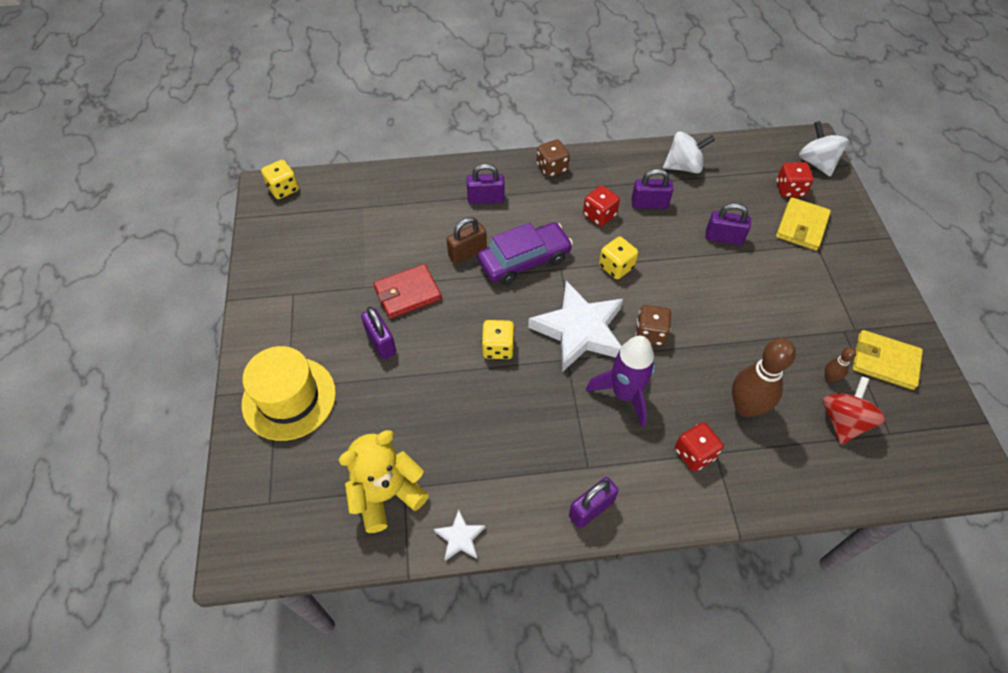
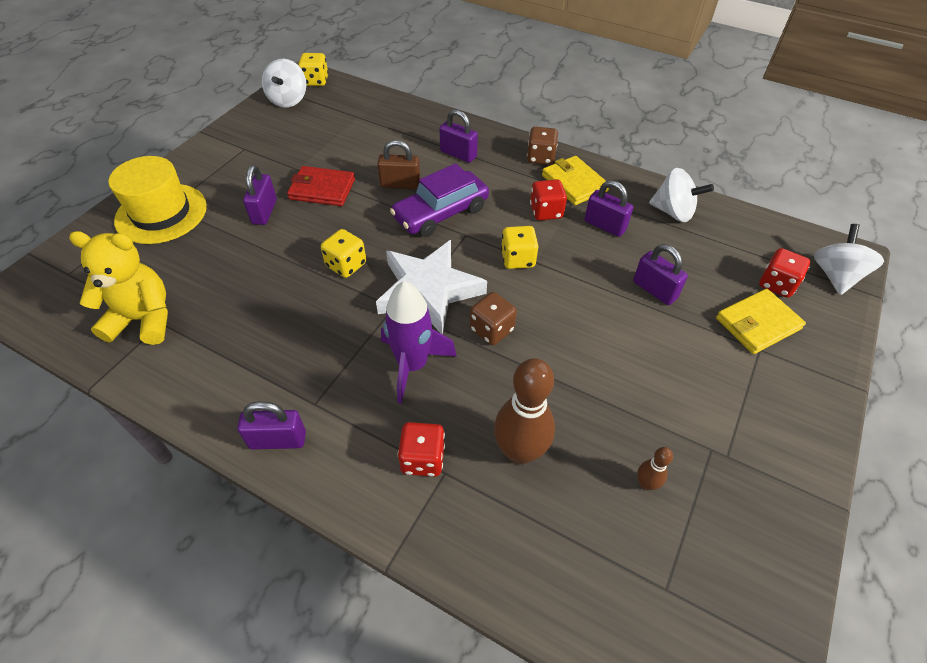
camera: 35 degrees right, 5 degrees down
(279, 222) = (288, 100): none -> white spinning top
(460, 538) = (154, 388): white star -> none
(524, 260) = (440, 213): purple car -> purple car turned 135 degrees clockwise
(843, 421) = (618, 537): red spinning top -> none
(885, 362) = (734, 510): yellow wallet -> yellow wallet (574, 183)

